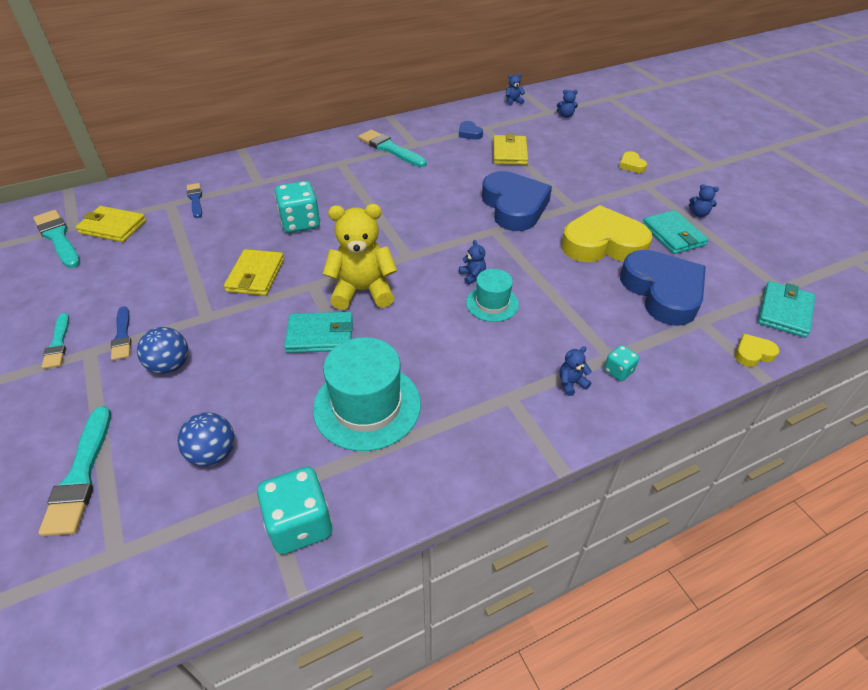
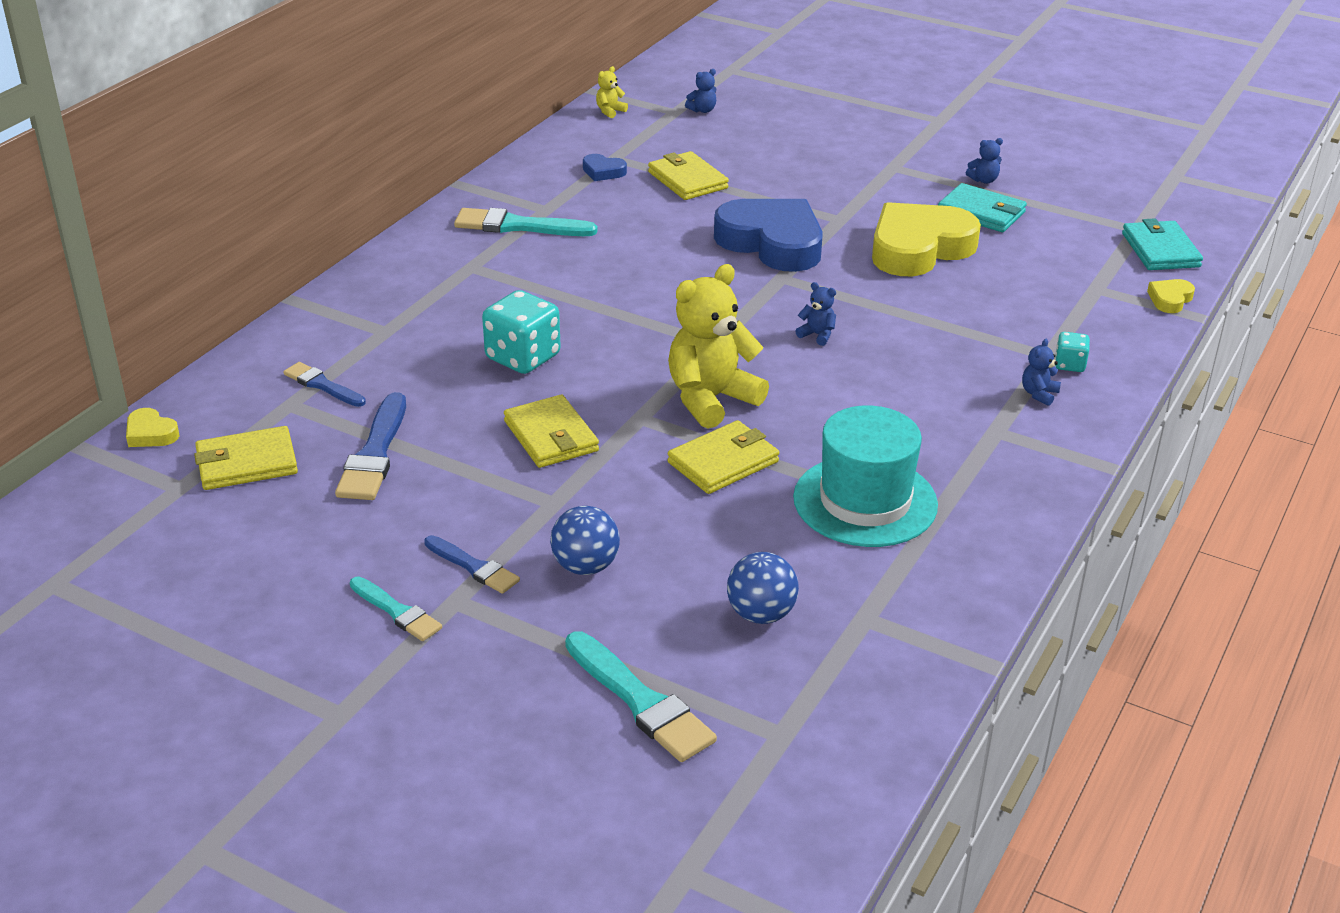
camera: 35 degrees left, 10 degrees down
(58, 238) = (179, 508): turquoise brush -> none
(167, 247) = (375, 454): none -> blue brush
(300, 524) = (931, 621): turquoise dice -> none
(320, 335) = (723, 462): turquoise wallet -> yellow wallet
(492, 303) = (873, 354): turquoise hat -> none
(513, 102) = (610, 111): blue teddy bear -> yellow teddy bear
(631, 165) = (852, 148): yellow heart -> yellow heart (151, 433)
(662, 292) = (1032, 275): blue heart -> none

